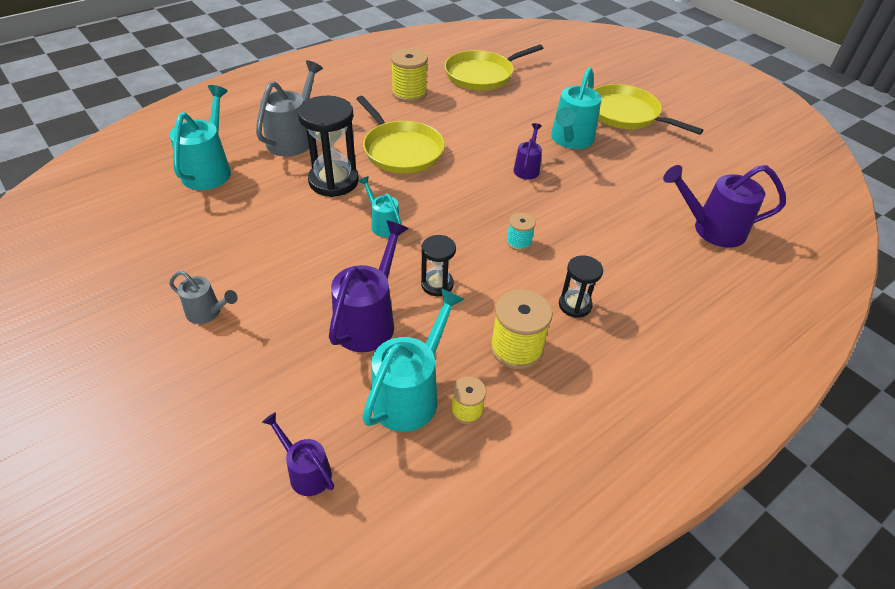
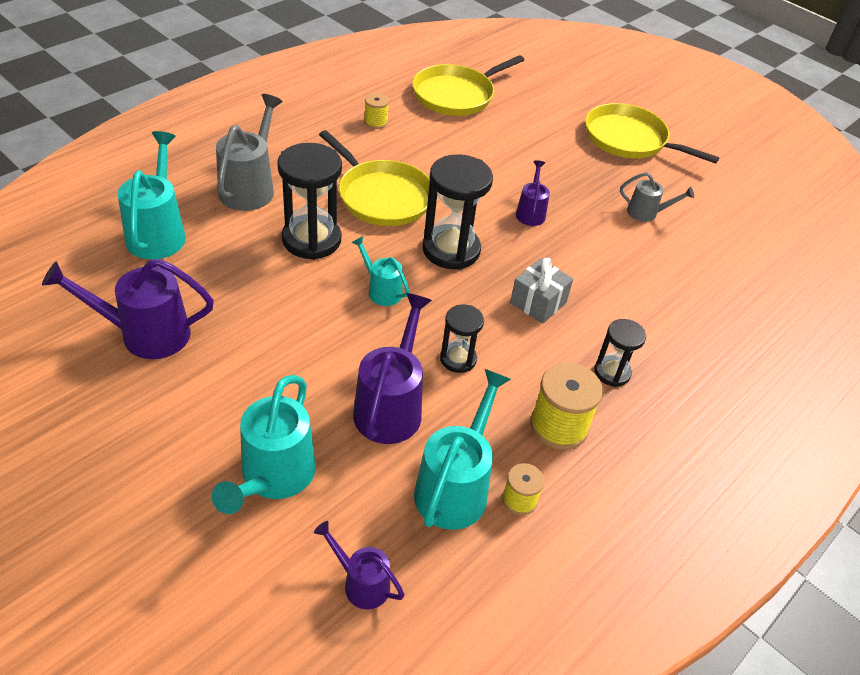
camera: 10 degrees left, 0 degrees up
(208, 313) = (204, 411): grey watering can -> grey watering can (647, 213)
(409, 93) = (376, 122): yellow spool -> yellow spool, size x0.56
(450, 195) = (451, 250): none -> black hourglass
(519, 242) = (538, 302): turquoise spool -> grey gift
(570, 140) = (572, 175): turquoise watering can -> turquoise watering can (273, 478)
(711, 229) = (741, 275): purple watering can -> purple watering can (144, 334)

